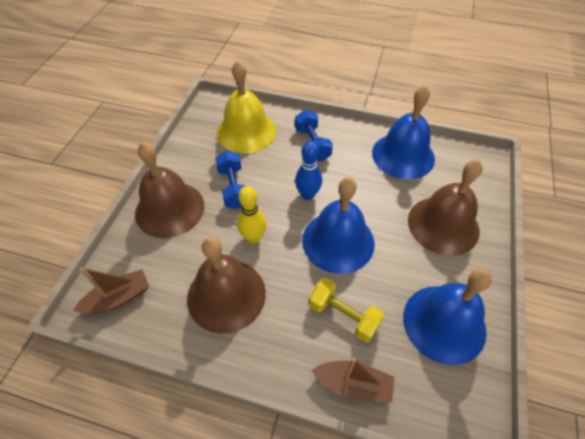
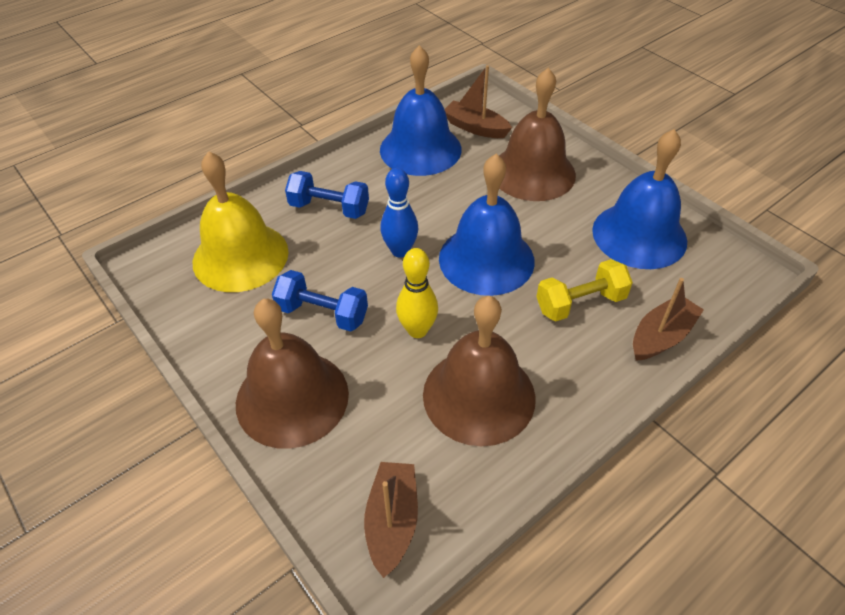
camera: 55 degrees left, 5 degrees down
(454, 171) = (475, 128): none -> brown boat

